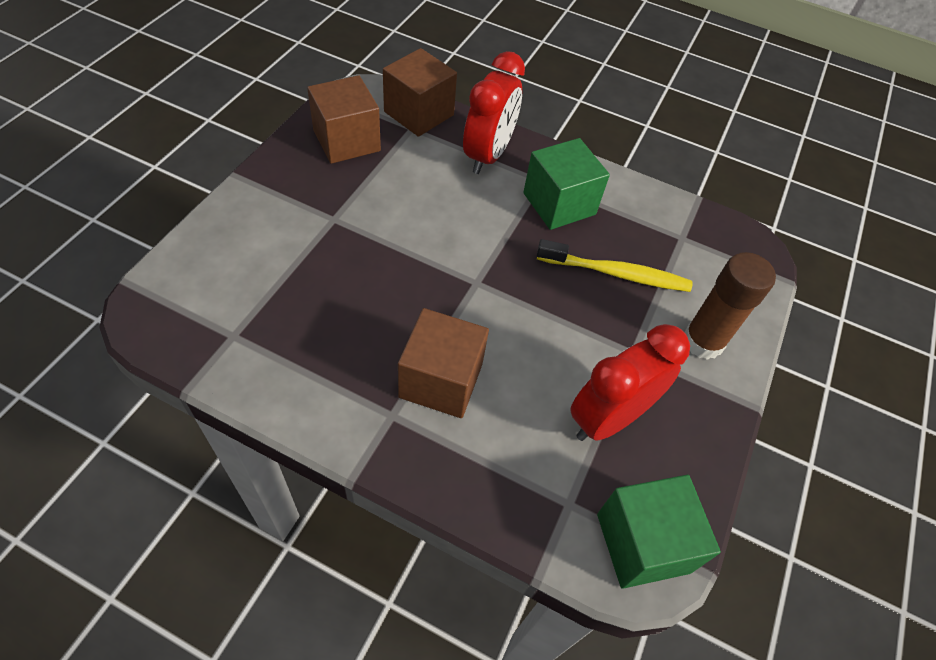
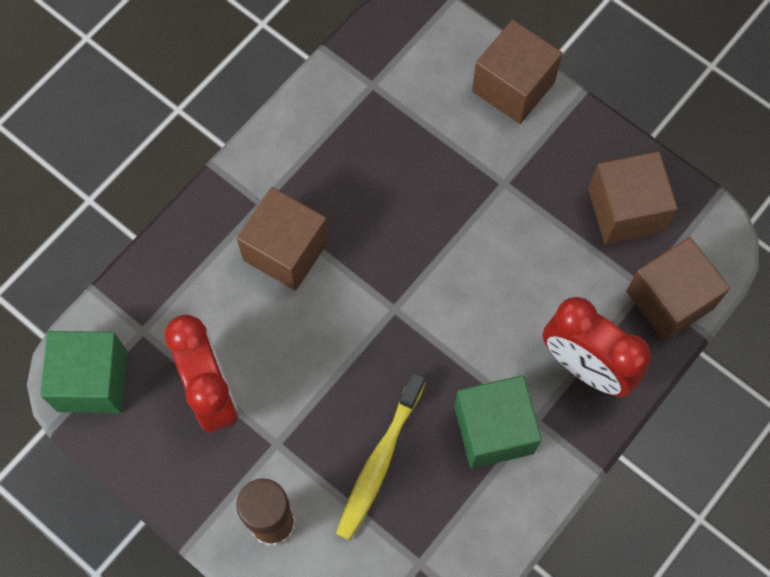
camera: 110 degrees right, 15 degrees up
(229, 221) = (513, 86): none -> brown cube

